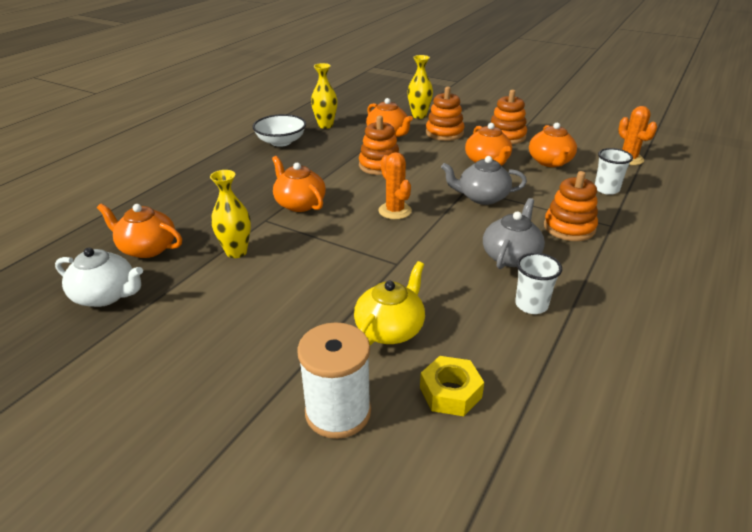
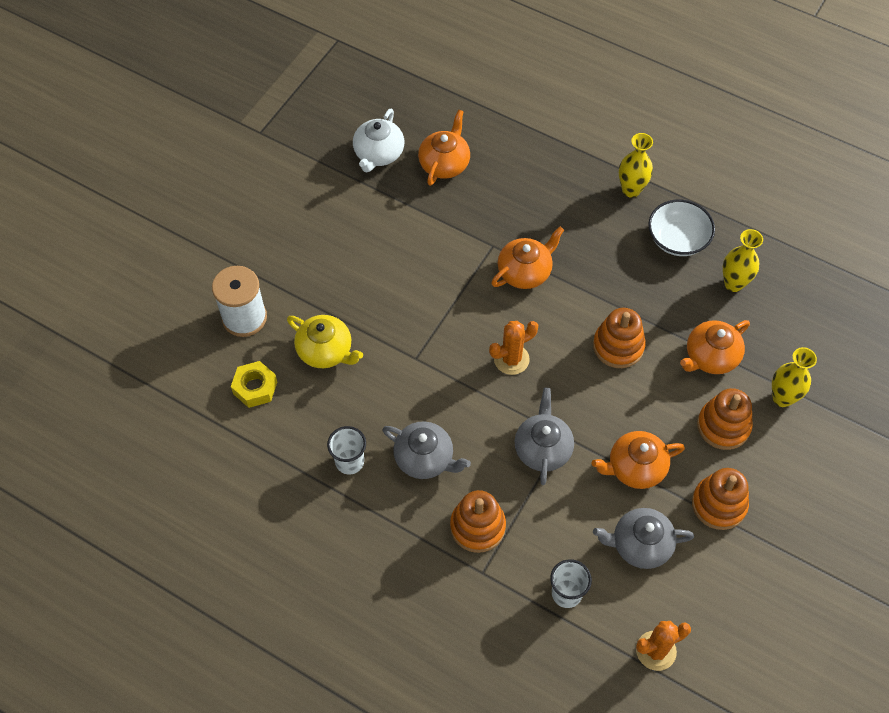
camera: 90 degrees right, 25 degrees up
(236, 252) = (437, 230): yellow vase -> yellow vase (631, 190)
(550, 162) = (640, 545): orange teapot -> grey teapot

